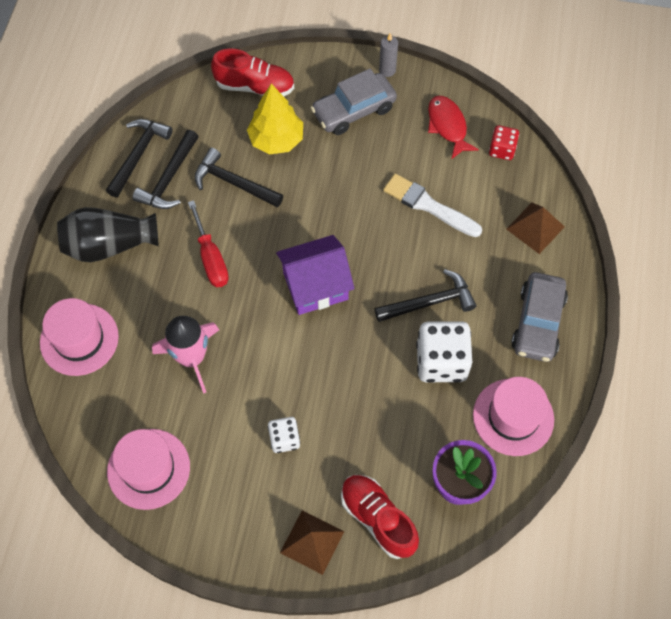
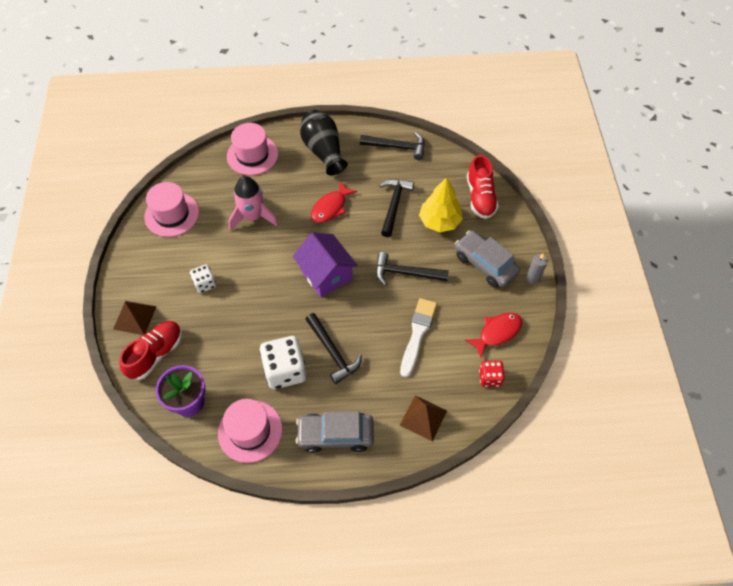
camera: 75 degrees right, 5 degrees down
(169, 178) = (384, 168): black hammer -> black hammer (406, 273)
(210, 257) = (330, 207): red screwdriver -> red fish

